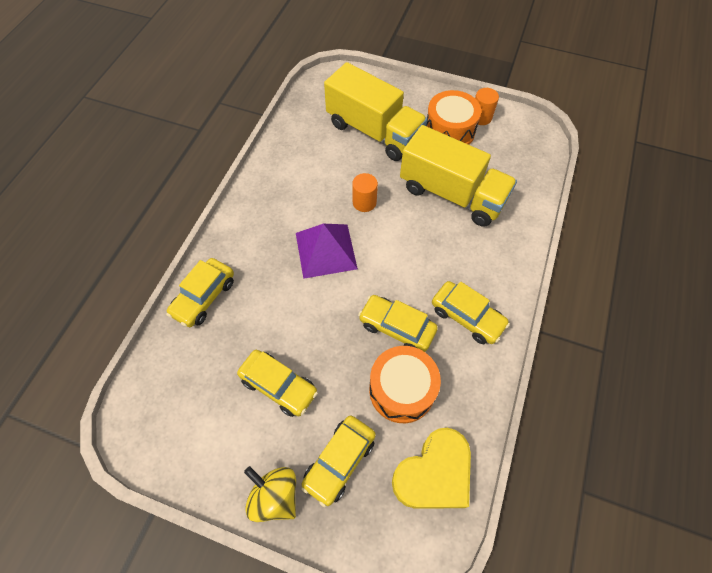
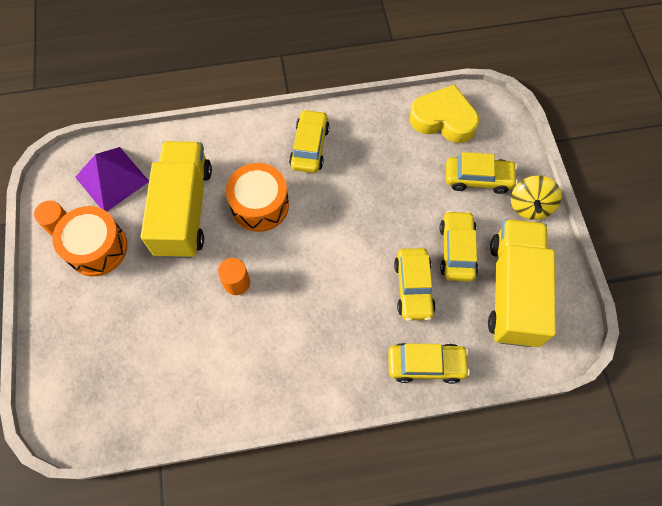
camera: 120 degrees left, 5 degrees up
(325, 250) = (312, 287): purple pyramid -> purple pyramid (112, 179)
(374, 131) = (133, 323): yellow truck -> yellow truck (513, 291)
(396, 327) = (351, 191): yellow car -> yellow car (413, 288)
(402, 390) = (399, 164): orange drum -> orange drum (260, 205)

